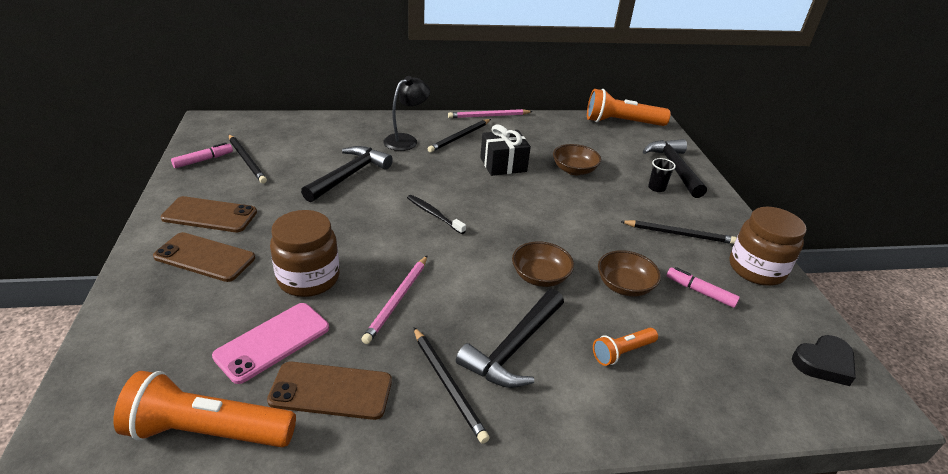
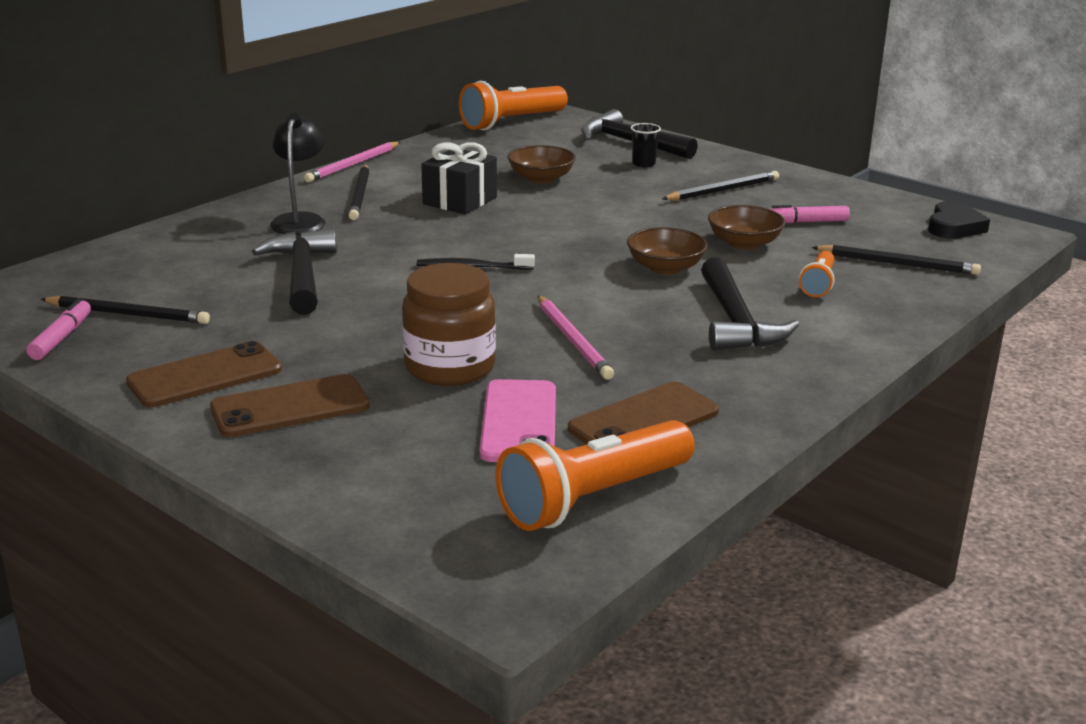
camera: 40 degrees left, 10 degrees down
(448, 385) = (730, 367): black pencil -> black pencil (898, 264)
(756, 269) = (820, 190): brown jar -> none

